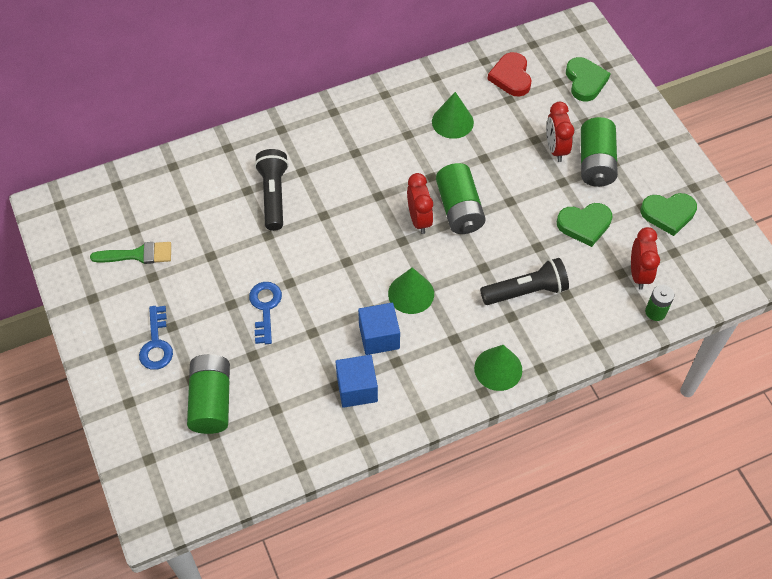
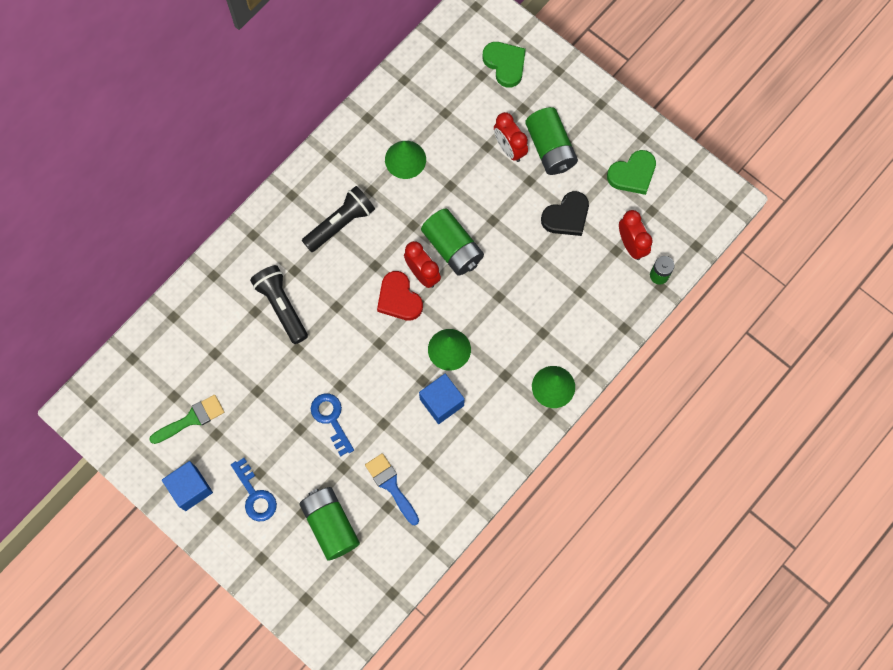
camera: 25 degrees left, 15 degrees up
(289, 391) = (391, 486): none -> blue brush
(357, 389) = (446, 458): blue cube -> blue cube (190, 488)
(511, 77) = (436, 88): red heart -> red heart (399, 299)
(526, 291) = (544, 303): black flashlight -> black flashlight (340, 223)
(584, 225) = (566, 216): green heart -> black heart

